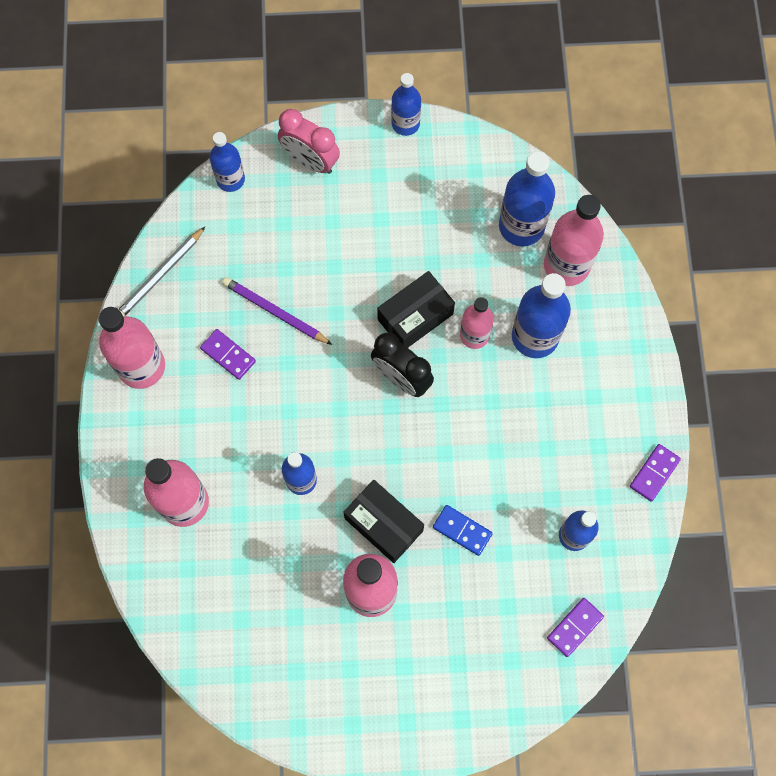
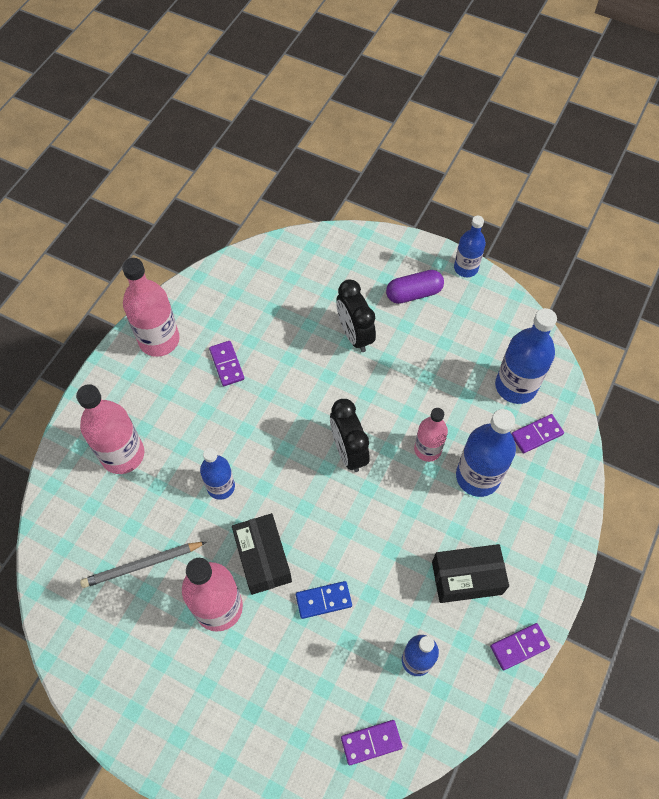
camera: 30 degrees right, 10 degrees down
(160, 275) = (215, 284): grey pencil -> grey pencil (142, 565)
(230, 179) = (309, 244): blue bottle -> none
(275, 312) = (282, 352): purple pencil -> none
(310, 161) = (376, 260): pink clock -> none
(336, 255) = (354, 335): none -> black clock
(369, 179) = (414, 293): none -> purple capsule
(415, 317) = (388, 410): black box -> black box (466, 578)
(462, 530) = (323, 600): blue domino -> blue domino turned 75 degrees counterclockwise
(566, 265) = (536, 435): pink bottle -> purple domino

